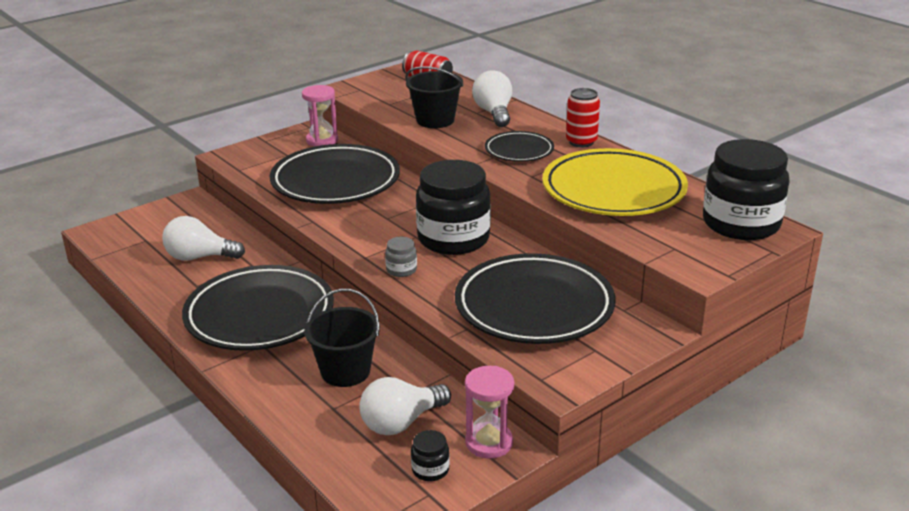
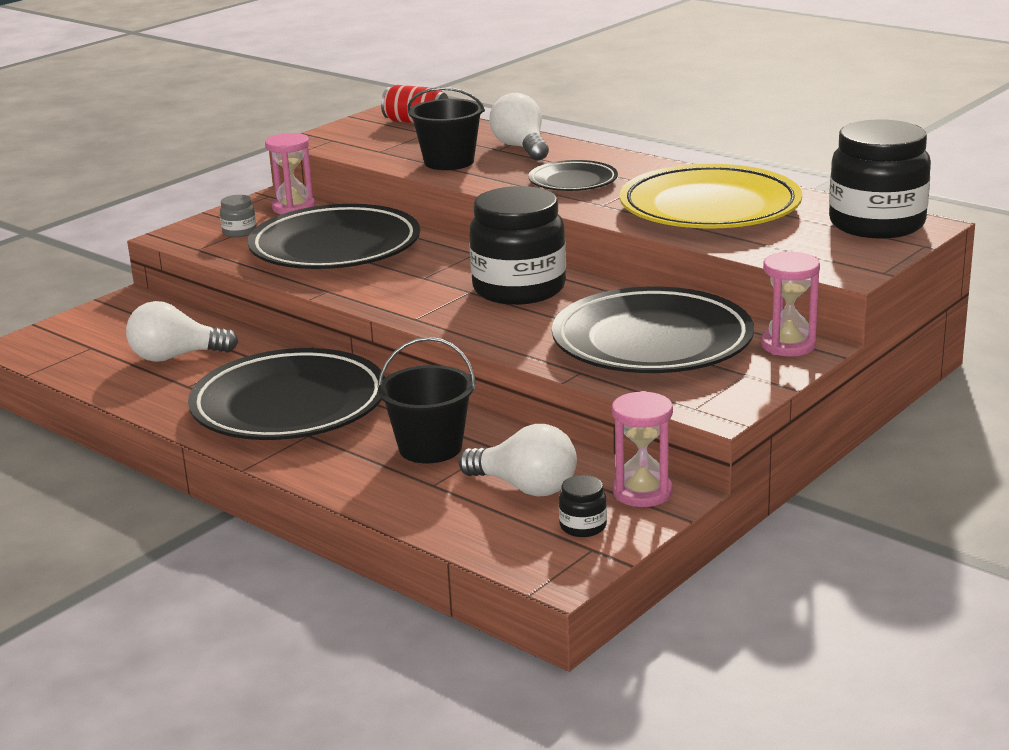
camera: 10 degrees left, 5 degrees down
(401, 270) = (468, 326): grey jar -> grey jar (239, 232)
(401, 422) = (525, 487): white light bulb -> white light bulb turned 105 degrees counterclockwise
(581, 142) = (646, 166): red can -> none
(640, 325) = (788, 345): none -> pink hourglass

